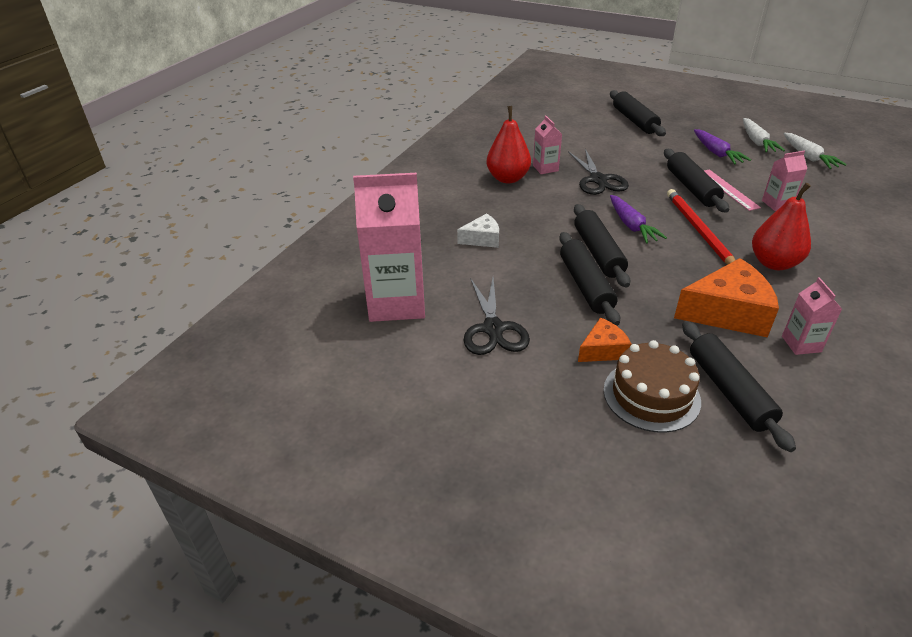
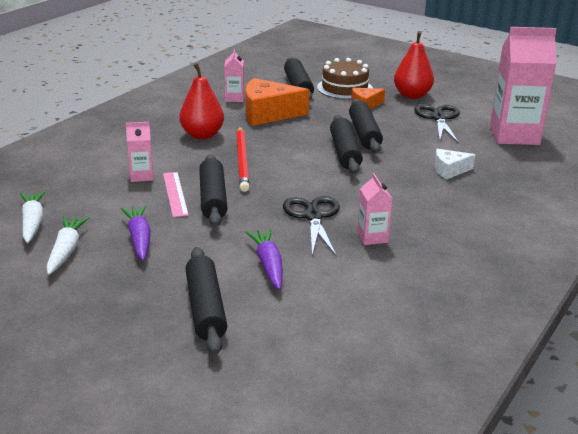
camera: 175 degrees left, 10 degrees down
(508, 178) = (421, 228): red pear -> red pear (412, 95)
(631, 226) = (303, 169): purple carrot -> purple carrot (268, 265)

